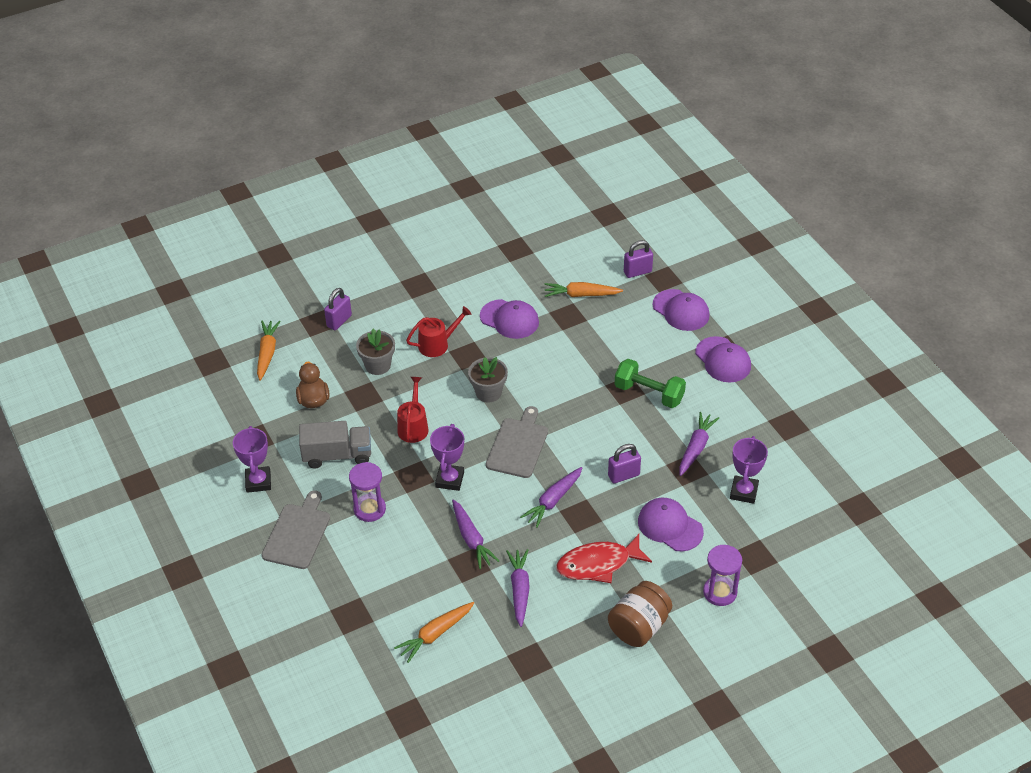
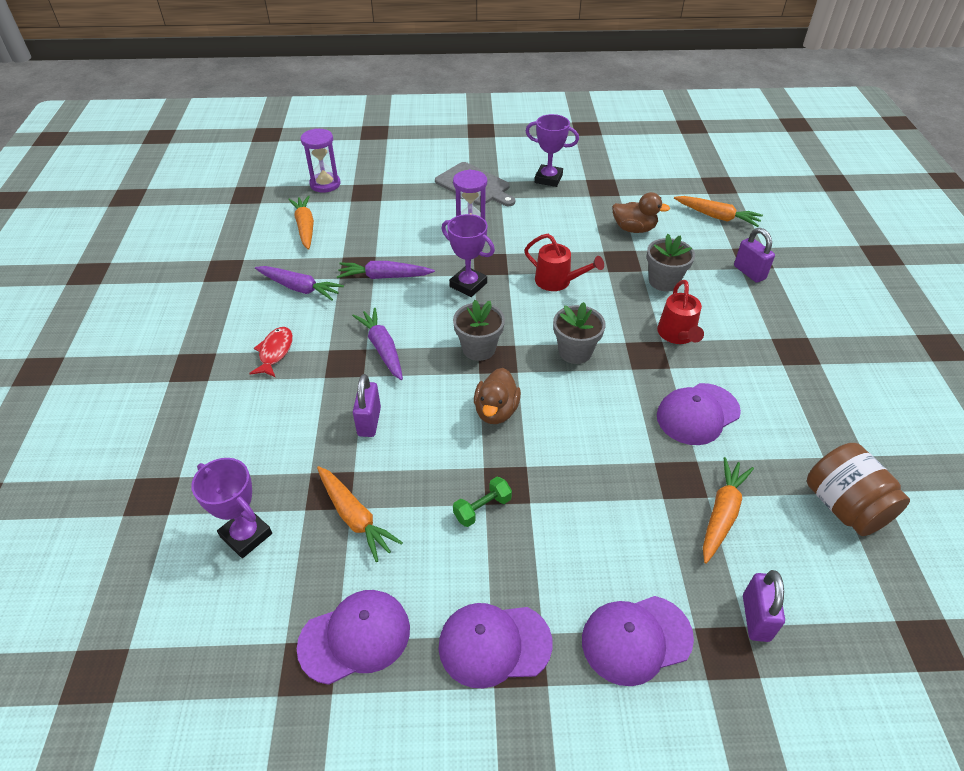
camera: 115 degrees right, 0 degrees up
(337, 455) = (550, 226): grey truck -> none
(518, 445) = (479, 348): grey cutting board -> grey flower pot
(571, 414) = (496, 411): none -> brown duck
(598, 564) = (275, 352): red fish -> red fish, size x0.61
(639, 626) = (178, 353): brown jar -> brown jar (844, 506)
(649, 393) = (482, 508): green dumbbell -> green dumbbell, size x0.56
(670, 526) = (265, 432): purple cap -> purple cap (355, 637)
(696, 448) = (355, 517): purple carrot -> orange carrot
(720, 592) = (145, 436): purple hourglass -> purple hourglass (325, 184)

